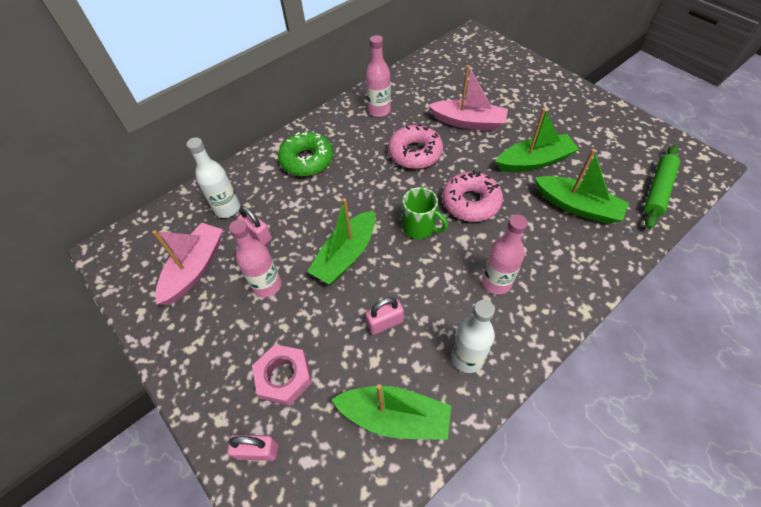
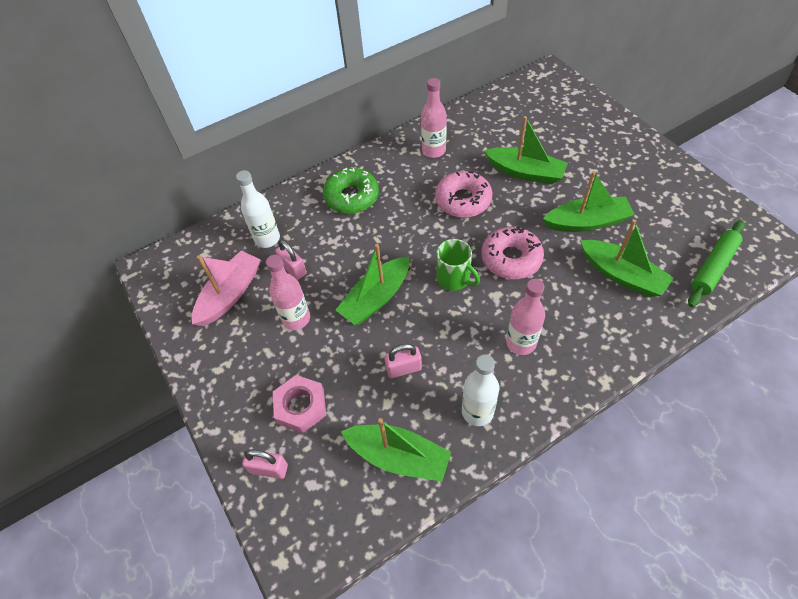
camera: 10 degrees right, 0 degrees up
(468, 122) = (525, 172): pink boat -> green boat

